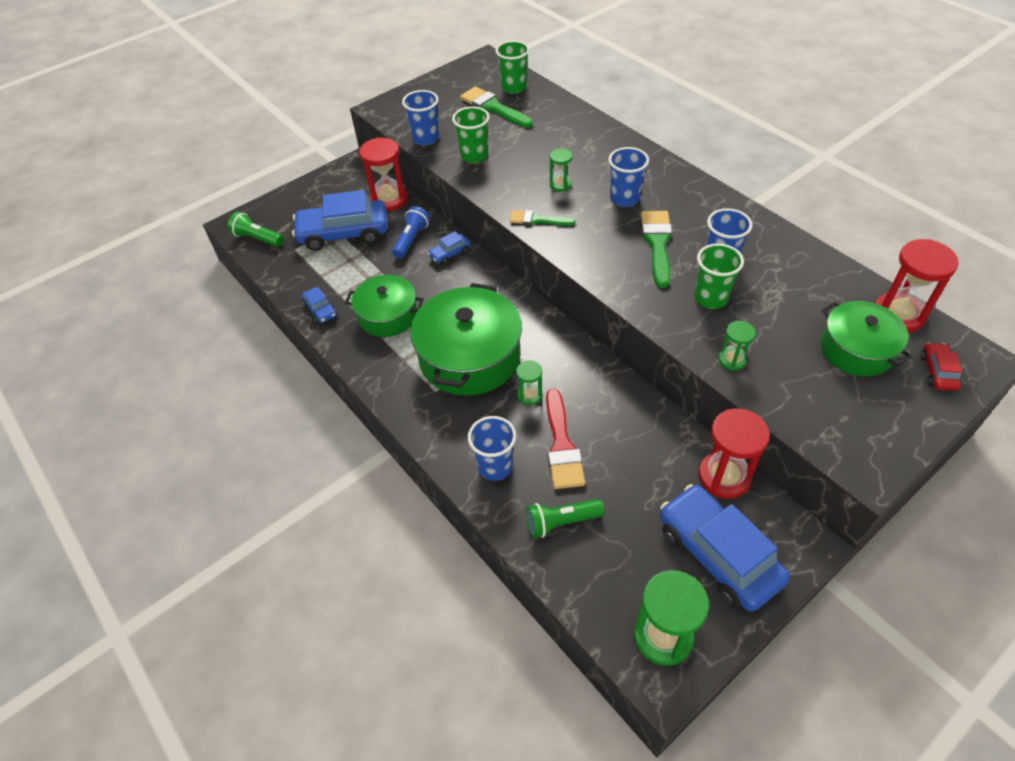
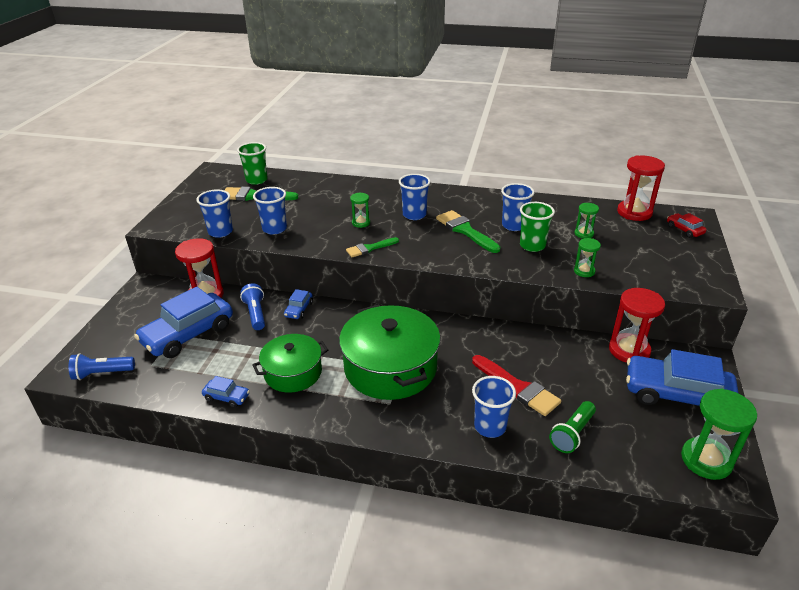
camera: 40 degrees left, 15 degrees down
(257, 238) = (102, 373): green flashlight -> blue flashlight
(474, 156) = (274, 229): green cup -> blue cup
(529, 395) = (461, 369): green hourglass -> green hourglass (584, 234)
(856, 349) = (637, 237): green pot -> none

